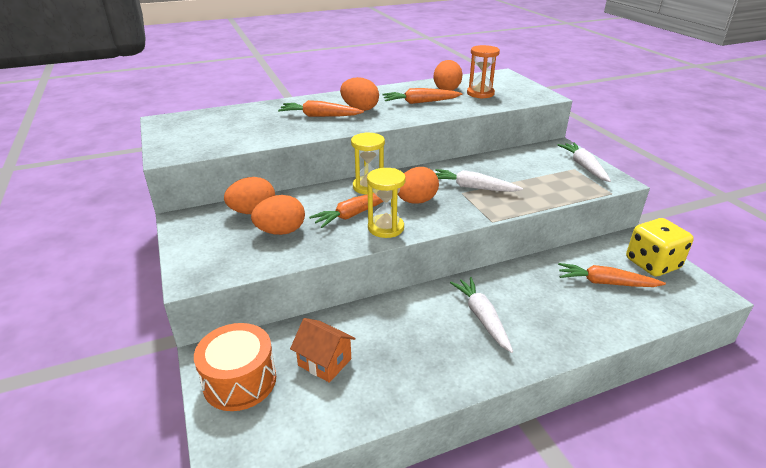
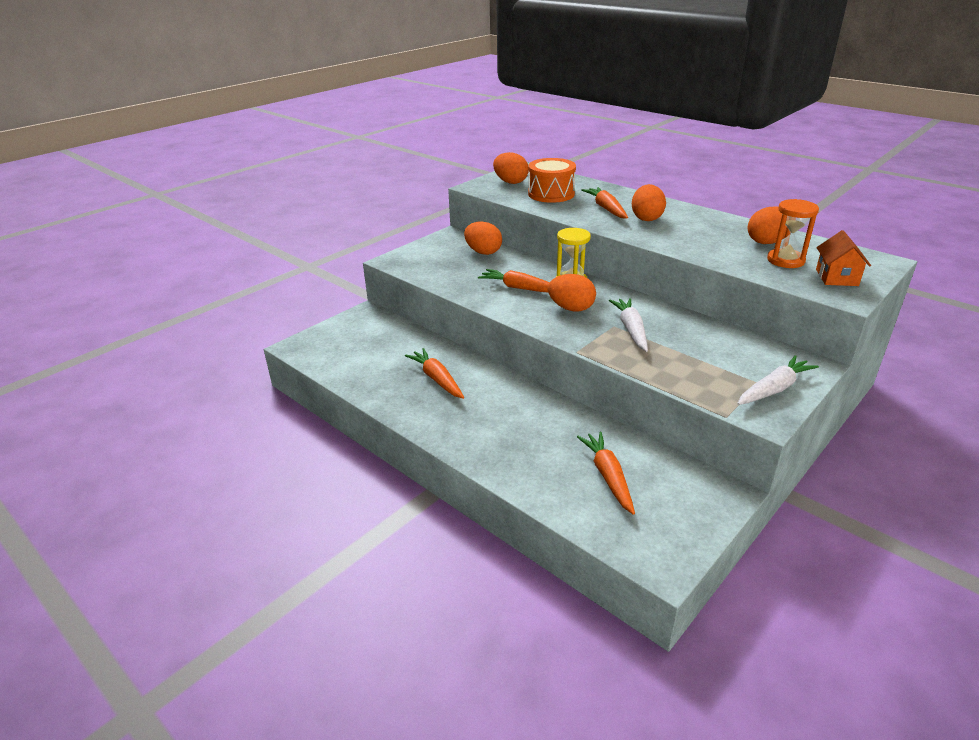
camera: 65 degrees right, 0 degrees up
(240, 381) = (352, 329): orange drum -> orange drum (551, 194)
(281, 231) = (467, 269): orange egg -> orange egg (510, 182)
(324, 362) = (387, 353): orange house -> orange house (836, 277)
(386, 228) = (513, 306): yellow hourglass -> none
(420, 102) = (706, 238): orange carrot -> orange carrot (437, 379)
(482, 317) = (487, 409): white carrot -> none
(652, 264) = (683, 510): yellow dice -> none

